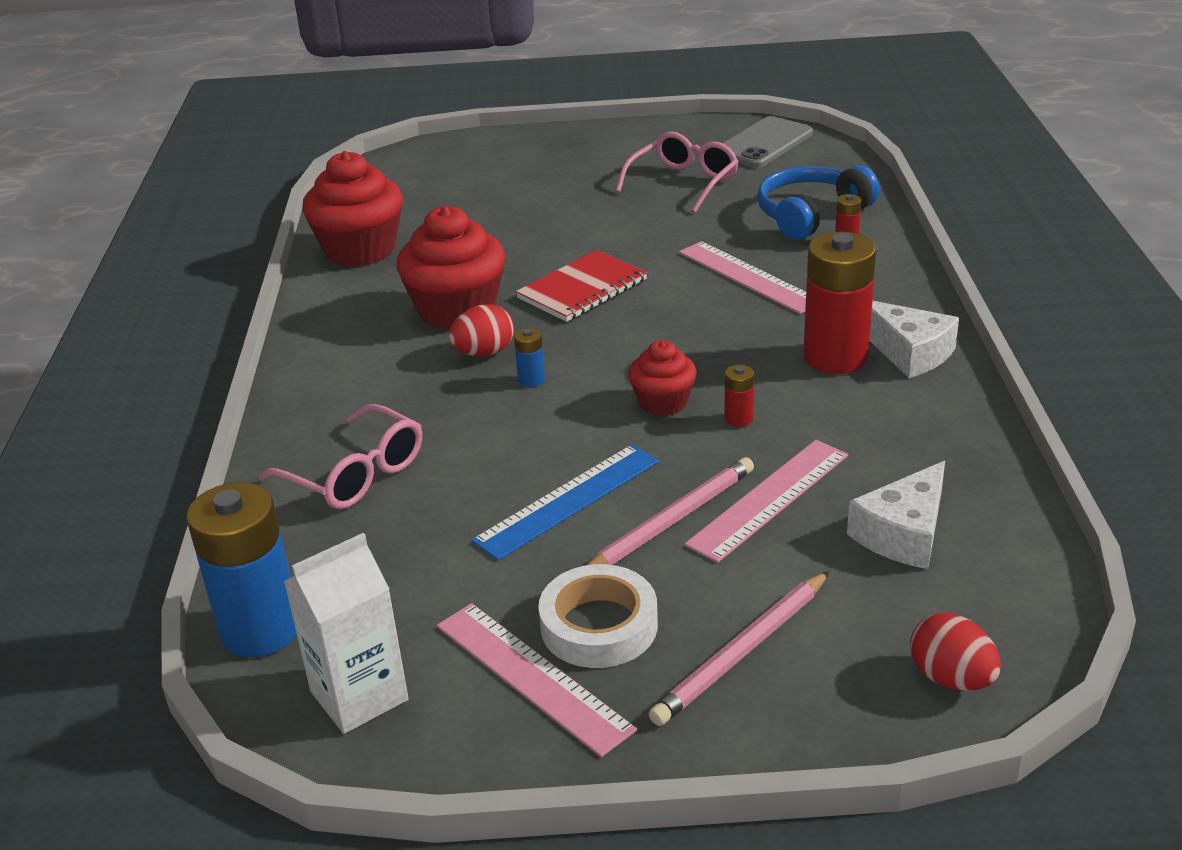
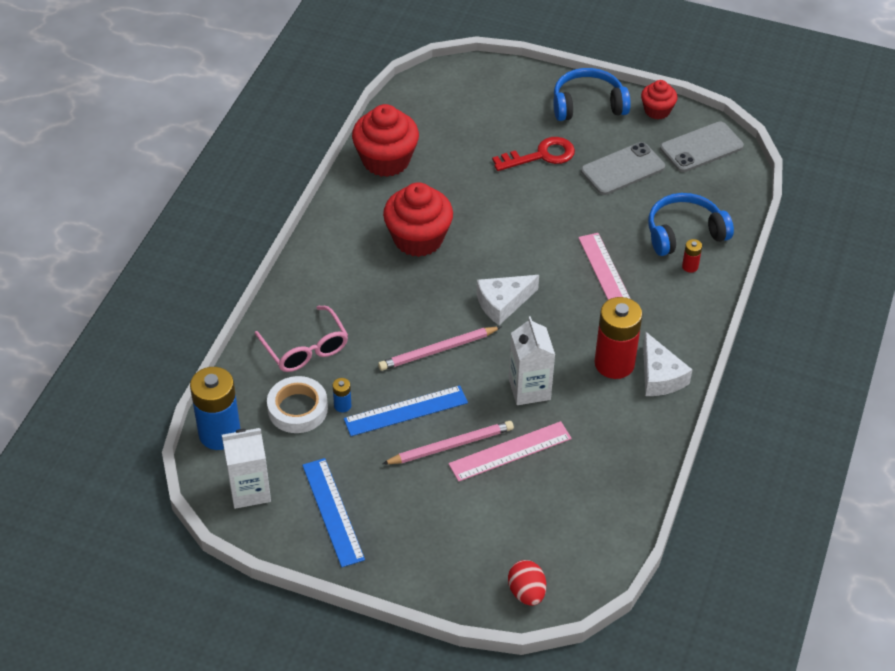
camera: 20 degrees right, 15 degrees up
(484, 353) = (416, 282): red egg -> none
(531, 379) = (432, 314): blue battery -> blue battery (342, 405)
(532, 676) = (333, 512): pink ruler -> blue ruler
(569, 196) = (541, 155): none -> red key
(582, 289) = (501, 248): red notebook -> none
(595, 143) = (588, 105): none -> blue headphones
(599, 625) = (379, 495): white tape -> white tape (297, 409)
(663, 402) = (495, 360): red cupcake -> red cupcake (657, 110)
(683, 182) = (622, 169): pink glasses -> grey phone
(738, 419) = (529, 389): red battery -> white carton
(743, 652) = (438, 538): pink pencil -> pink pencil (438, 350)
(903, 533) = (564, 501): white cheese -> white cheese (503, 303)

